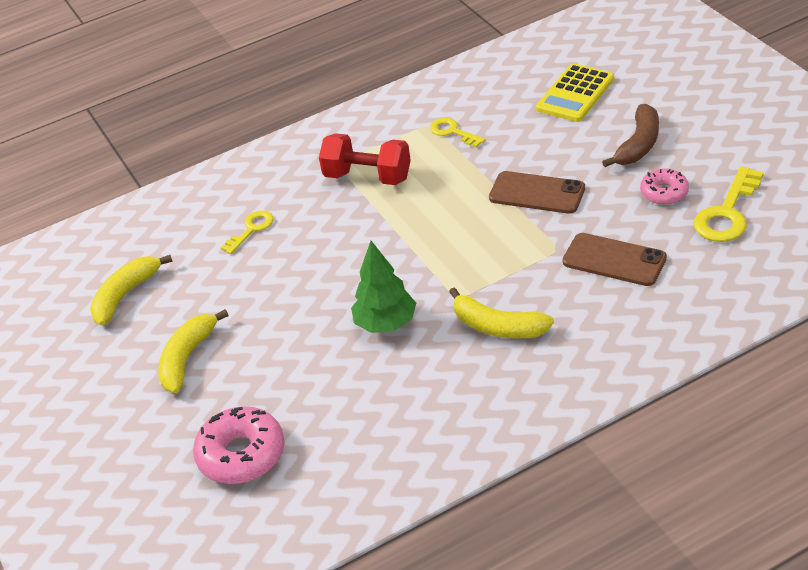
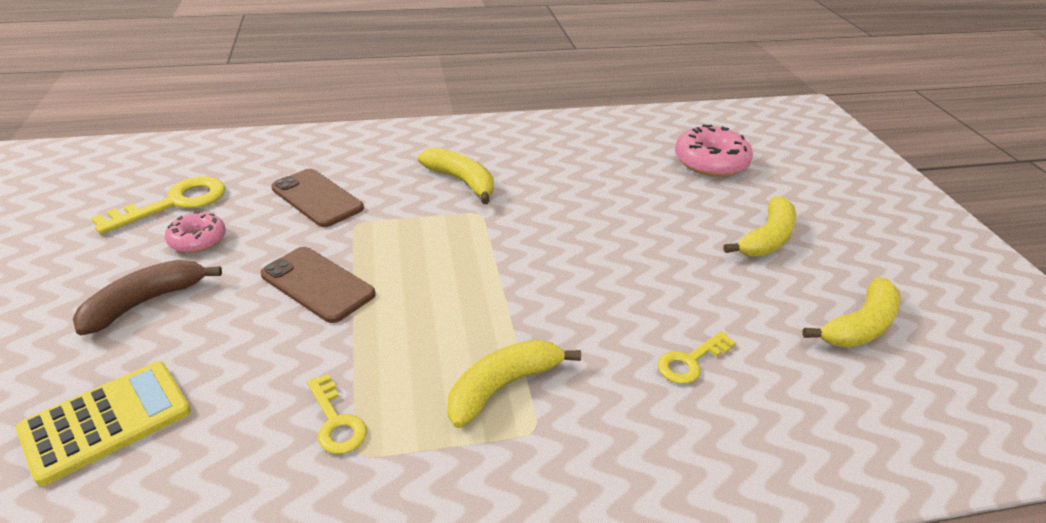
camera: 170 degrees left, 5 degrees down
(368, 177) = (503, 387): red dumbbell -> yellow banana
(386, 324) = (559, 211): green tree -> none

